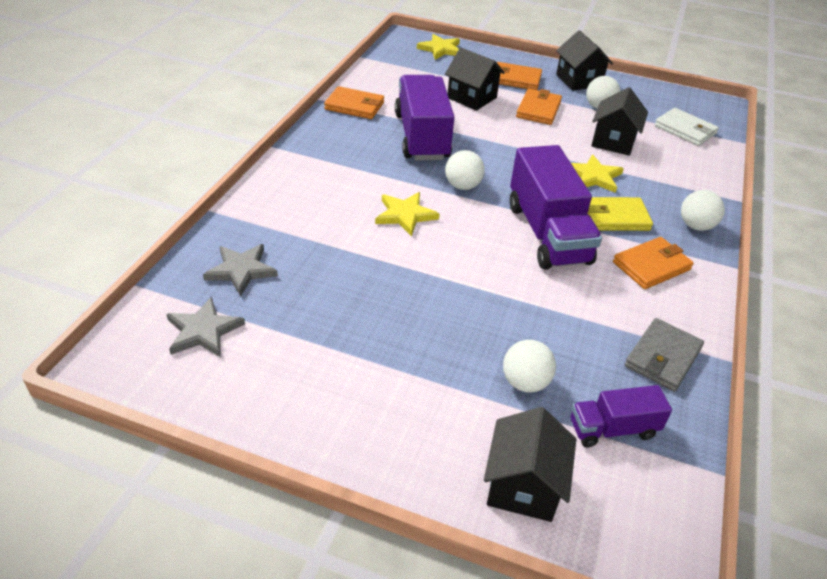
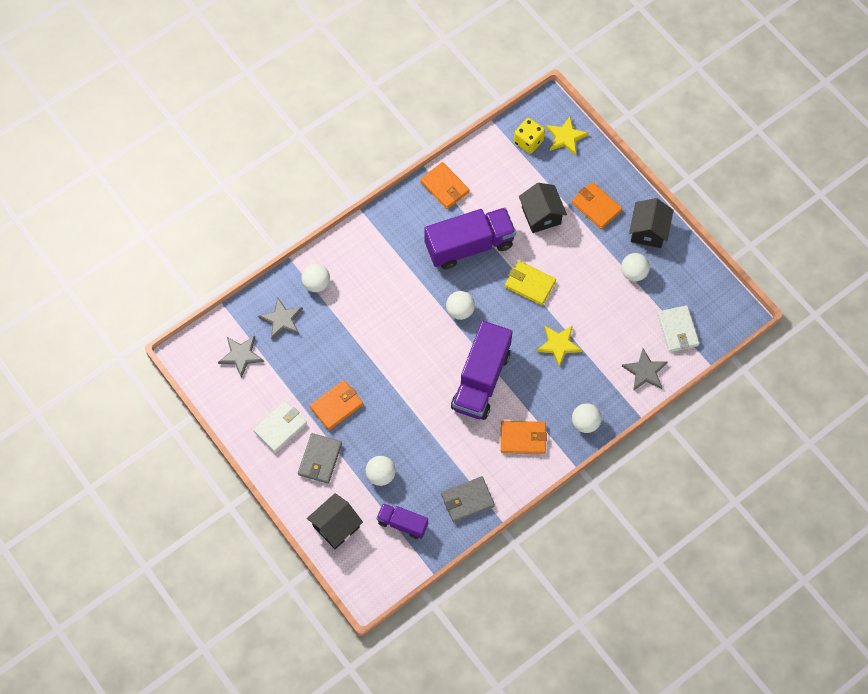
camera: 35 degrees right, 25 degrees up
(265, 221) = (316, 283): none -> white ball
(327, 392) = (280, 427): none -> white wallet
(405, 215) = (404, 320): yellow star -> none
(409, 59) = (528, 141): none -> yellow dice
(421, 136) = (469, 245): purple truck -> purple truck turned 45 degrees clockwise
(421, 405) = (320, 459): none -> grey wallet
(538, 109) = (582, 253): orange wallet -> orange wallet (336, 406)
(613, 141) = (607, 316): black house -> none
(615, 217) = (538, 388): yellow wallet -> yellow wallet (529, 284)
(697, 166) = (645, 371): none -> grey star

